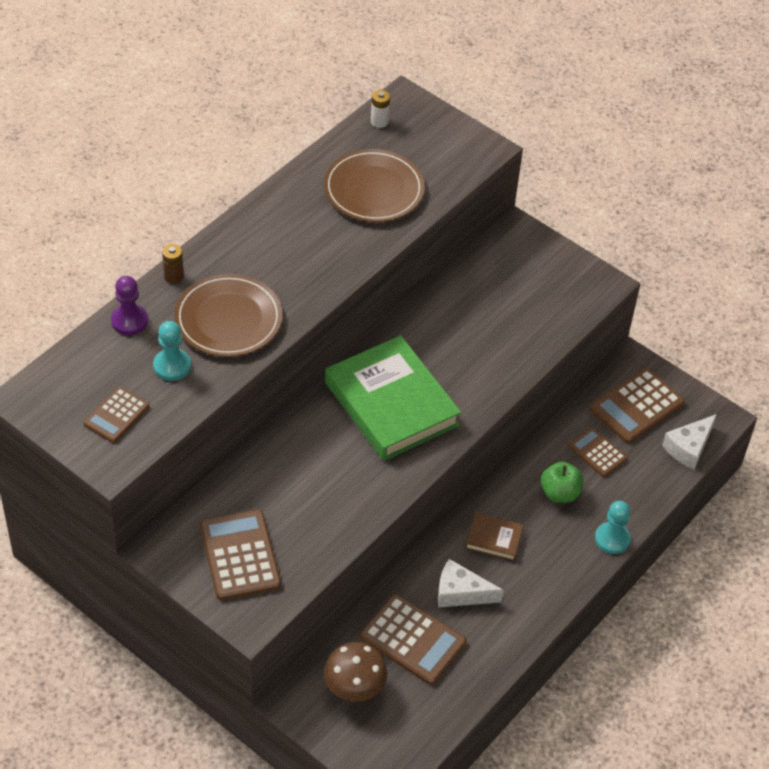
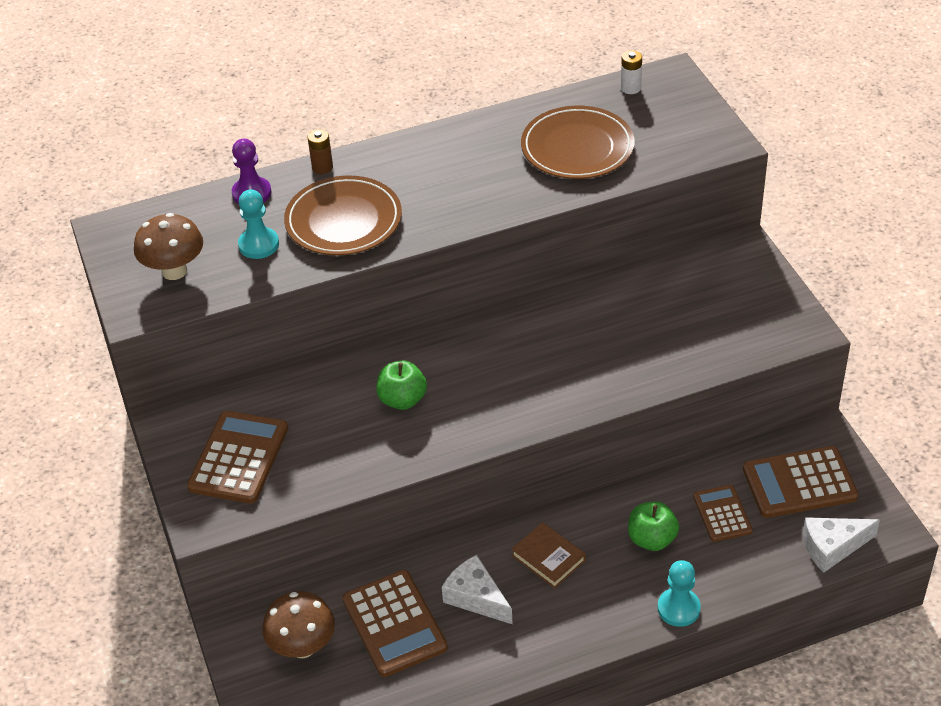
camera: 35 degrees right, 5 degrees down
(116, 415) = (174, 271): brown calculator -> brown mushroom
(338, 455) = (402, 400): none -> green apple
(391, 404) = (491, 370): green book -> none

